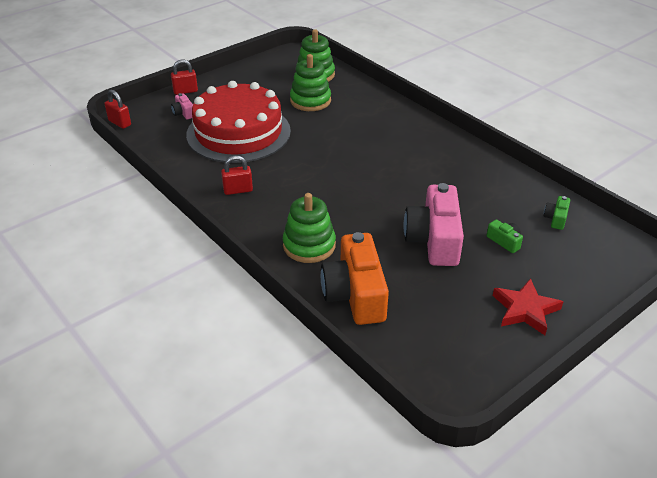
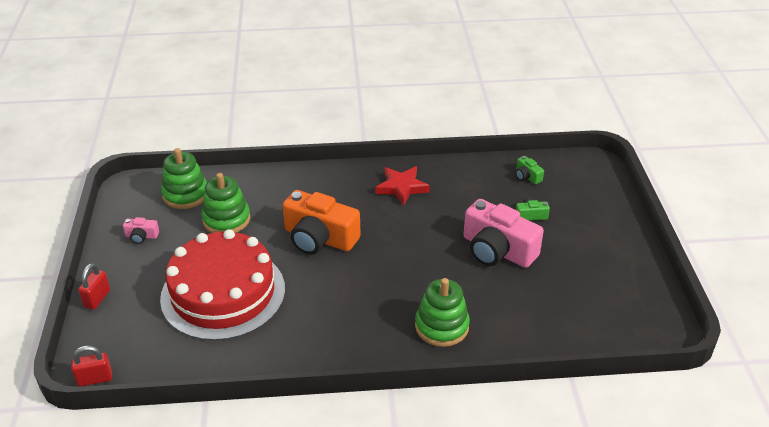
camera: 55 degrees left, 0 degrees up
(183, 113) = (138, 318): pink camera -> pink camera (141, 236)
(238, 190) = (318, 336): red padlock -> none
(355, 294) = (525, 328): orange camera -> orange camera (319, 238)
(525, 310) = (610, 248): red star -> red star (402, 187)

